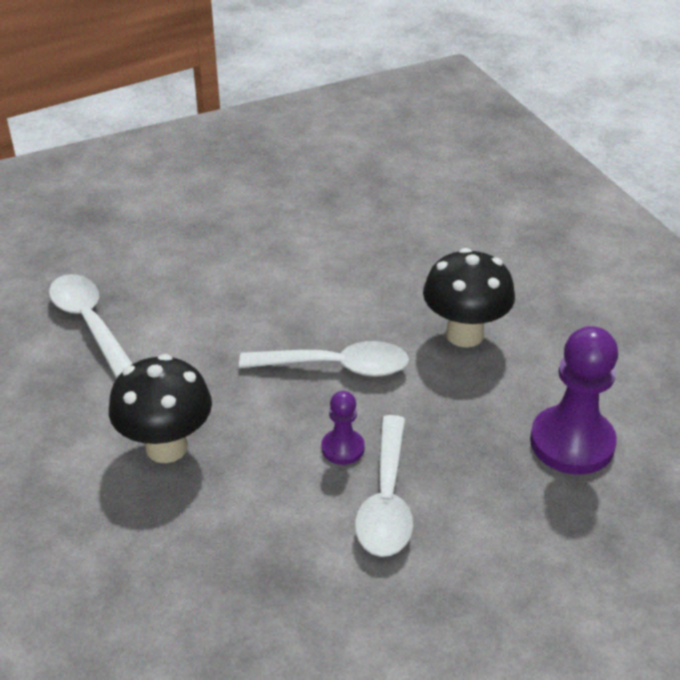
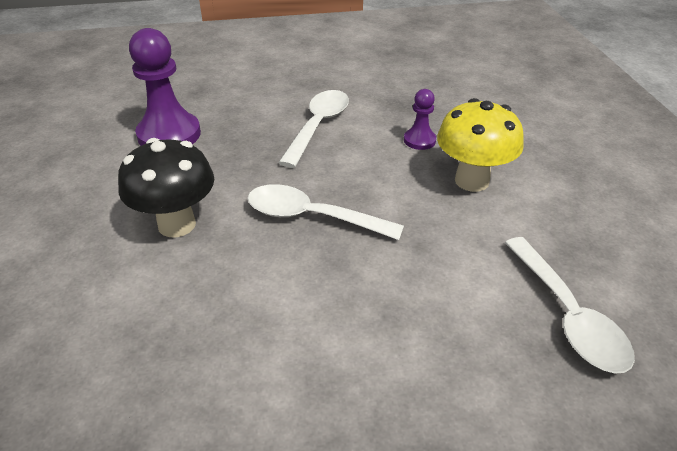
camera: 165 degrees left, 0 degrees up
(166, 447) = (471, 181): black mushroom -> yellow mushroom
(342, 448) = (334, 158): purple pawn -> purple pawn (419, 140)

